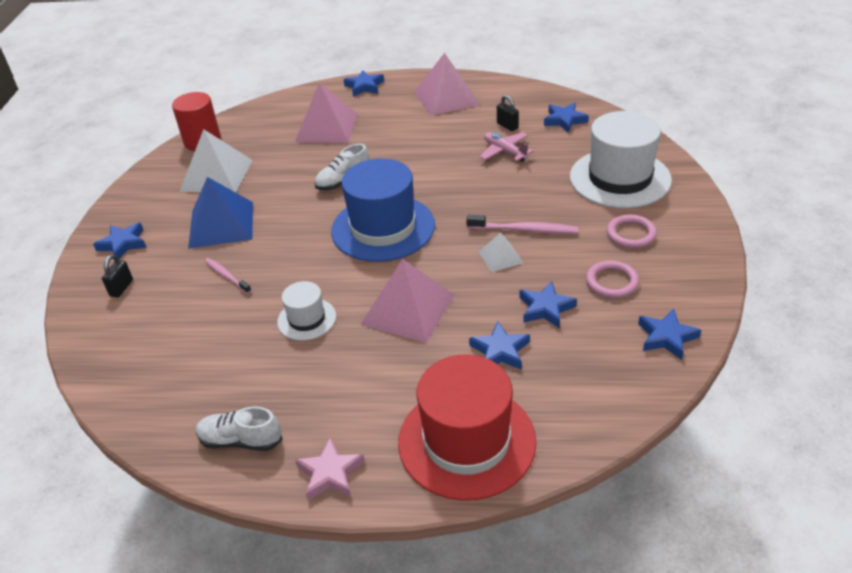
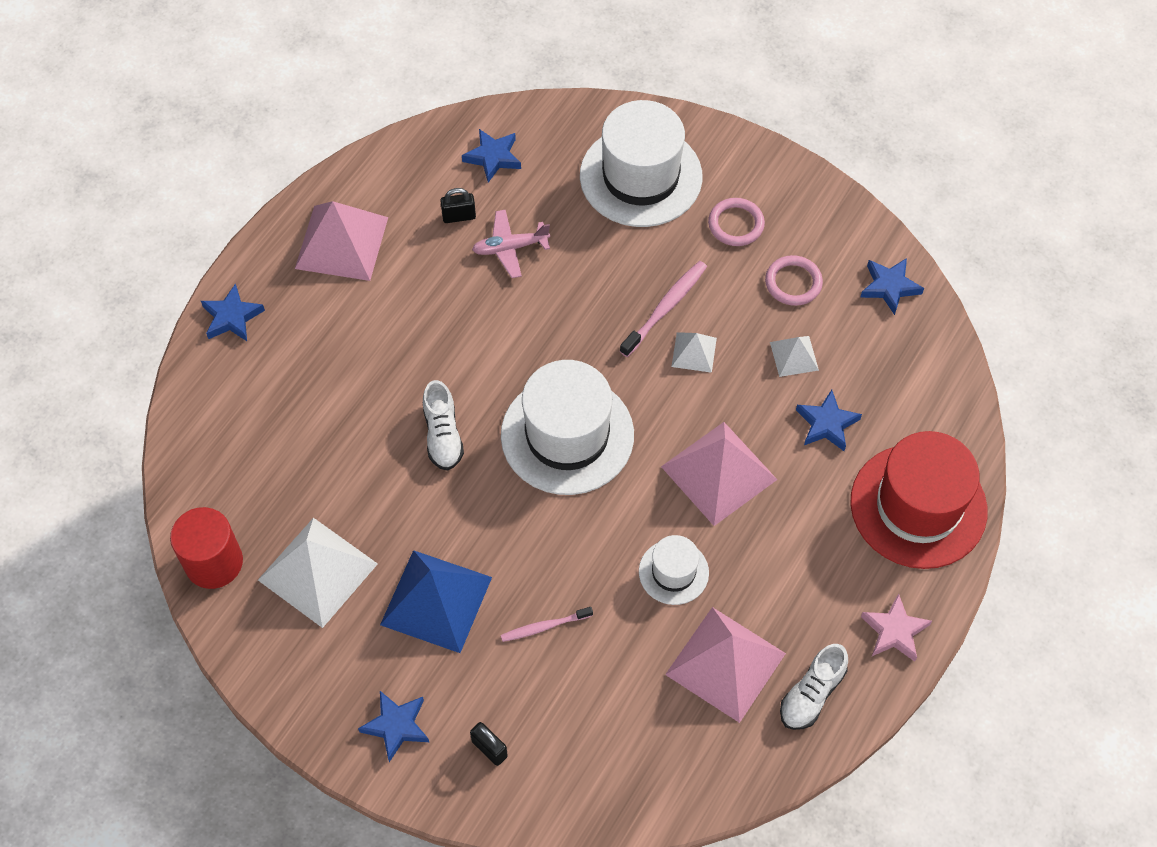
camera: 65 degrees left, 20 degrees up
(327, 127) = (302, 403): pink pyramid -> pink pyramid (725, 663)
(383, 228) = (567, 435): blue hat -> white hat
(546, 308) = (794, 356): blue star -> white pyramid

